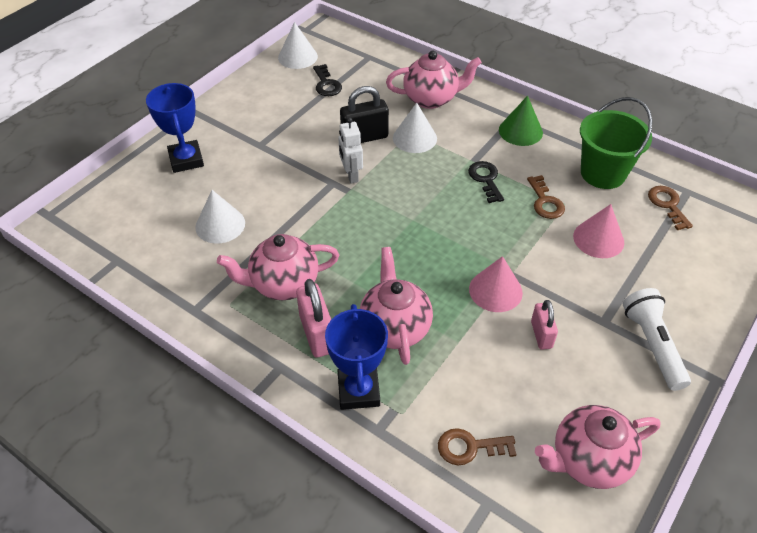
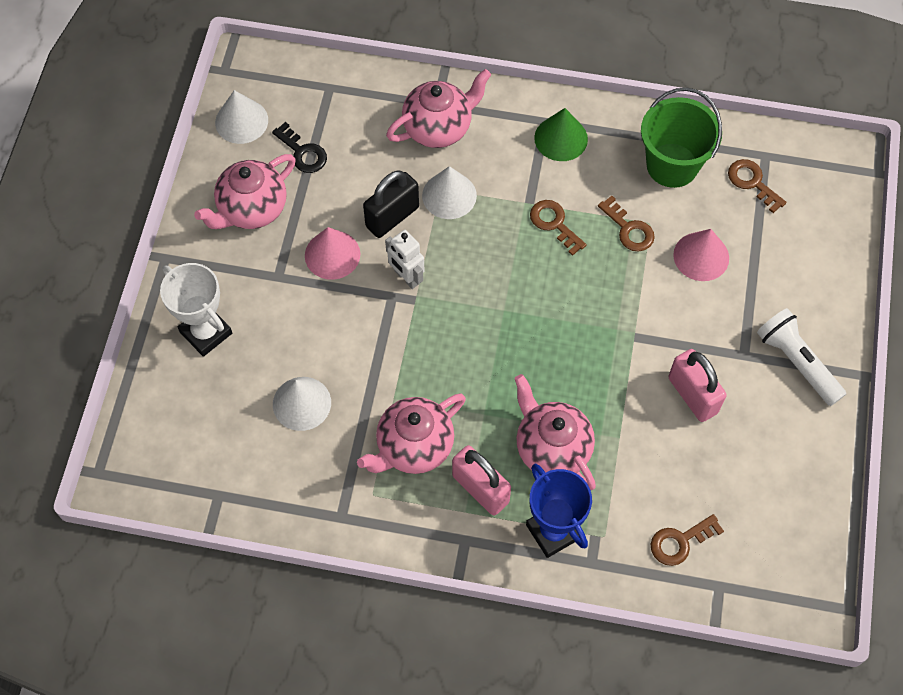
camera: 25 degrees left, 15 degrees up
(186, 160) = (206, 332): blue trophy -> white trophy
(485, 179) = (554, 223): black key -> brown key
(495, 290) = (628, 363): pink cone -> pink cone (332, 254)
(541, 334) = (692, 395): pink padlock -> pink padlock, size x1.56
(588, 460) = (785, 507): pink teapot -> pink teapot (252, 209)

